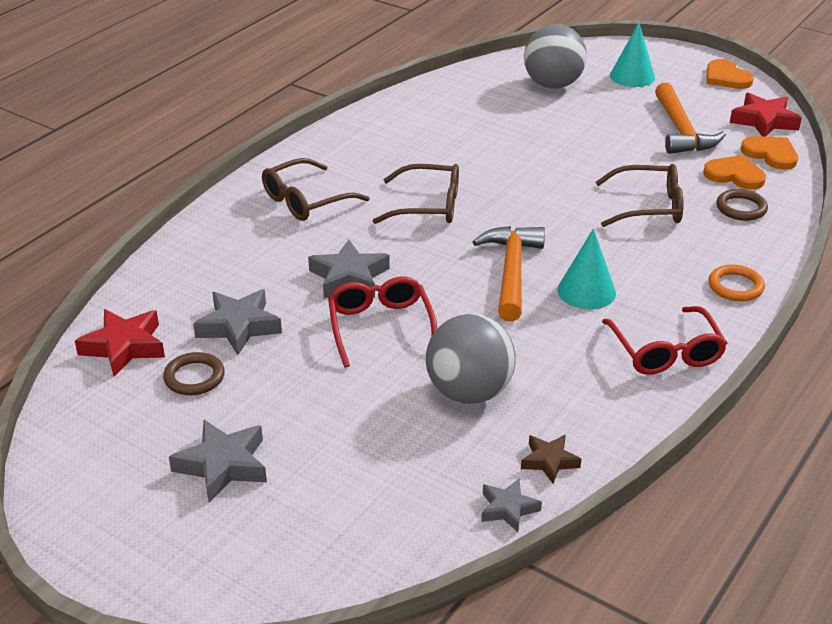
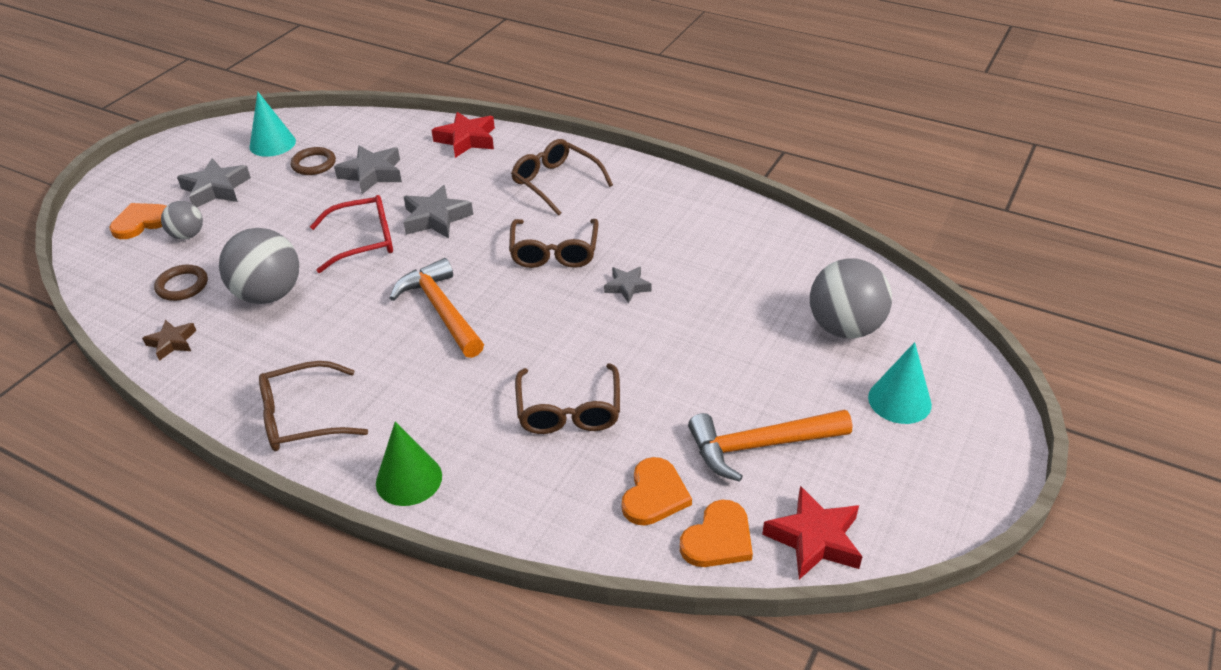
camera: 85 degrees right, 5 degrees up
(124, 347) = (354, 131): red star -> red star (467, 140)
(330, 479) = (187, 235): none -> grey ball
(508, 509) = (126, 322): grey star -> grey star (627, 287)
(511, 272) = (441, 310): orange hammer -> orange hammer turned 120 degrees counterclockwise
(586, 291) = (407, 362): turquoise cone -> turquoise cone (272, 144)
(666, 352) = (302, 418): red glasses -> brown glasses
(726, 77) = (939, 503): orange heart -> orange heart (141, 222)
(735, 286) = (409, 479): orange ring -> green cone
(741, 208) = (574, 496): brown ring -> brown ring (182, 285)

